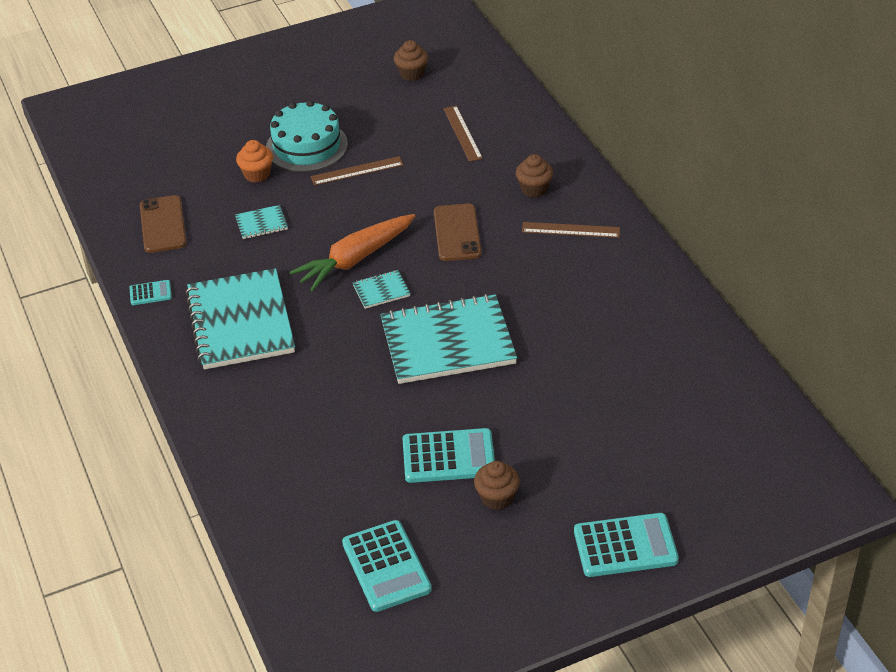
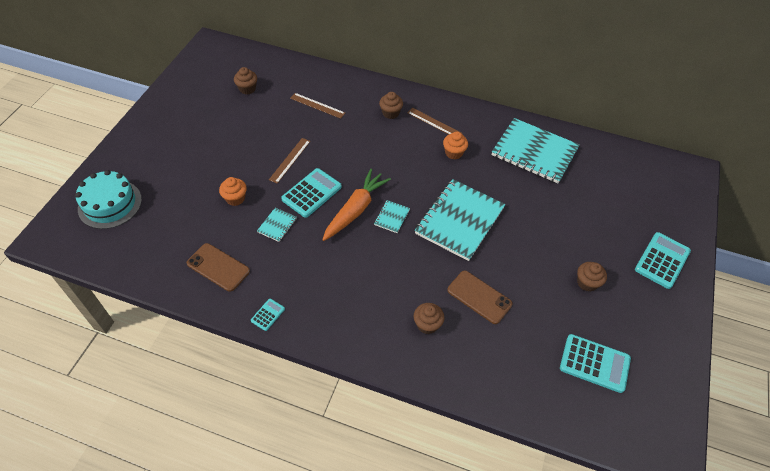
camera: 50 degrees left, 10 degrees up
(241, 322) = (343, 291): turquoise notebook -> turquoise notebook (534, 152)
(275, 406) = (427, 324): none -> brown cupcake
(306, 146) = (242, 164): turquoise cake -> turquoise cake (110, 204)
(355, 259) = (355, 210): orange carrot -> orange carrot turned 150 degrees counterclockwise
(448, 457) = (540, 280): turquoise calculator -> turquoise calculator (312, 193)
(457, 233) = (386, 160): brown phone -> brown phone (479, 297)
(545, 274) = (453, 153): none -> orange cupcake
(570, 230) = (434, 123): brown ruler -> brown ruler turned 75 degrees clockwise

